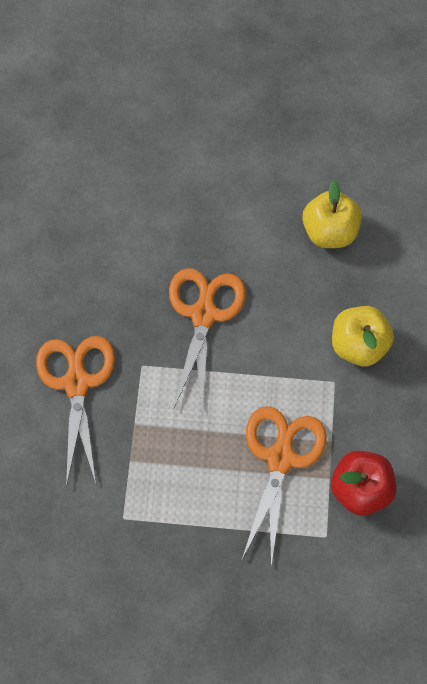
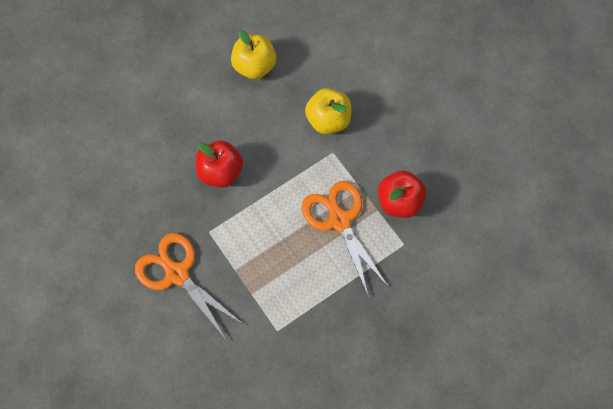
camera: 40 degrees left, 0 degrees up
(203, 314) = (220, 172): orange scissors -> red apple

